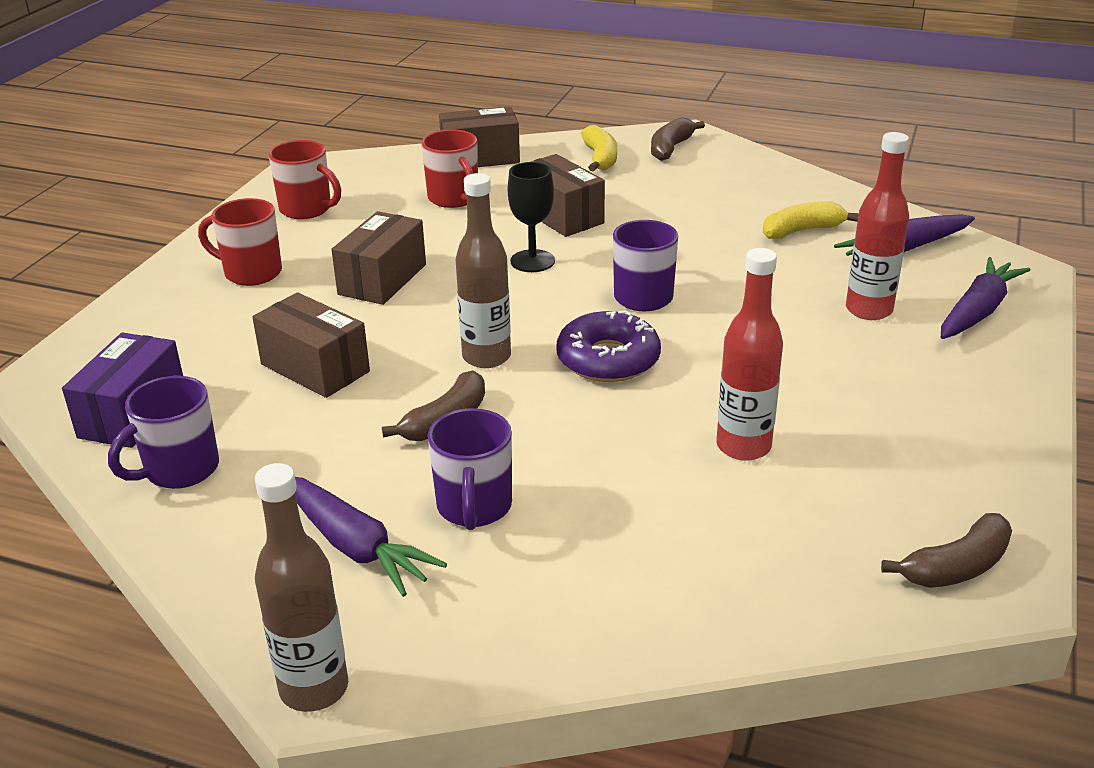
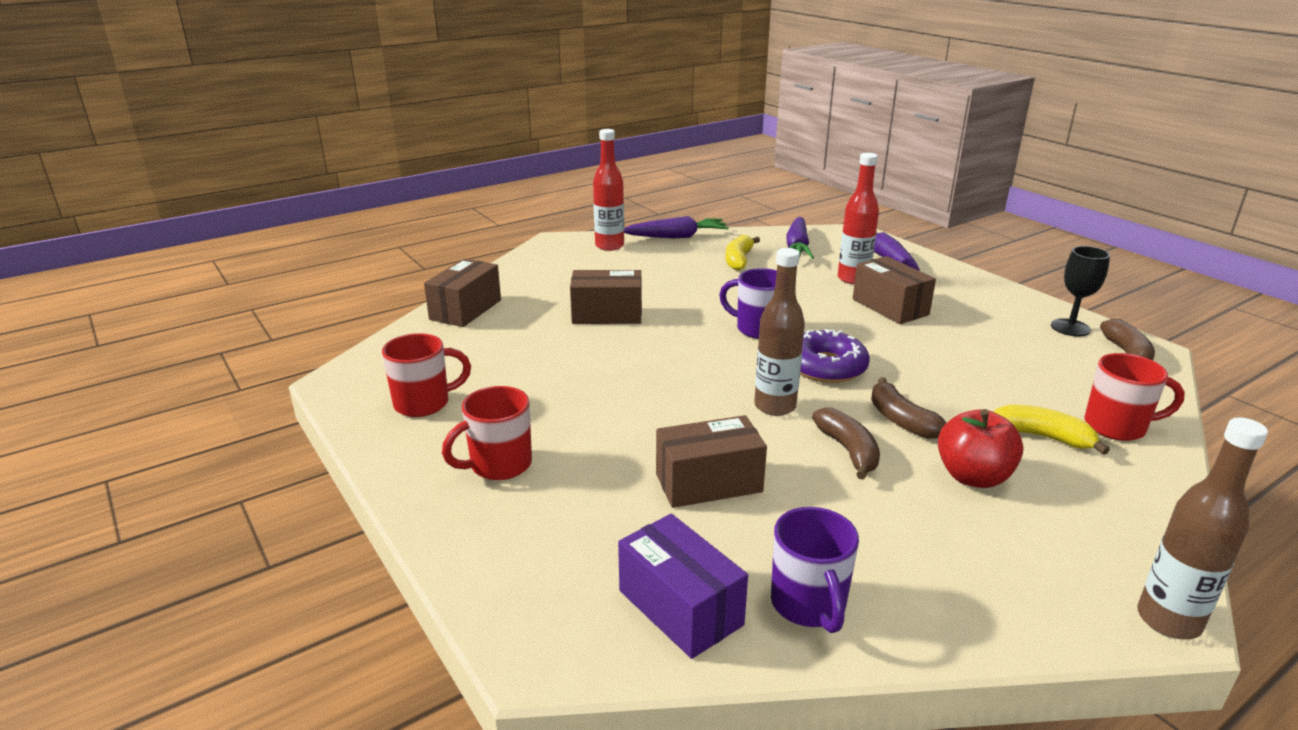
camera: 55 degrees left, 5 degrees down
(355, 546) = (990, 544): purple carrot -> purple carrot (676, 237)
(382, 279) = (602, 409): brown box -> brown box (890, 307)
(454, 199) = (515, 340): red mug -> red mug (1117, 427)
(474, 508) = (973, 476): purple mug -> red apple
(532, 261) = (658, 345): black goblet -> black goblet (1070, 328)
(600, 158) = (544, 275): yellow banana -> yellow banana (1043, 437)
(671, 148) = (569, 252): brown banana -> brown banana (901, 420)
(743, 446) = (969, 363): red bottle -> red bottle (609, 246)

